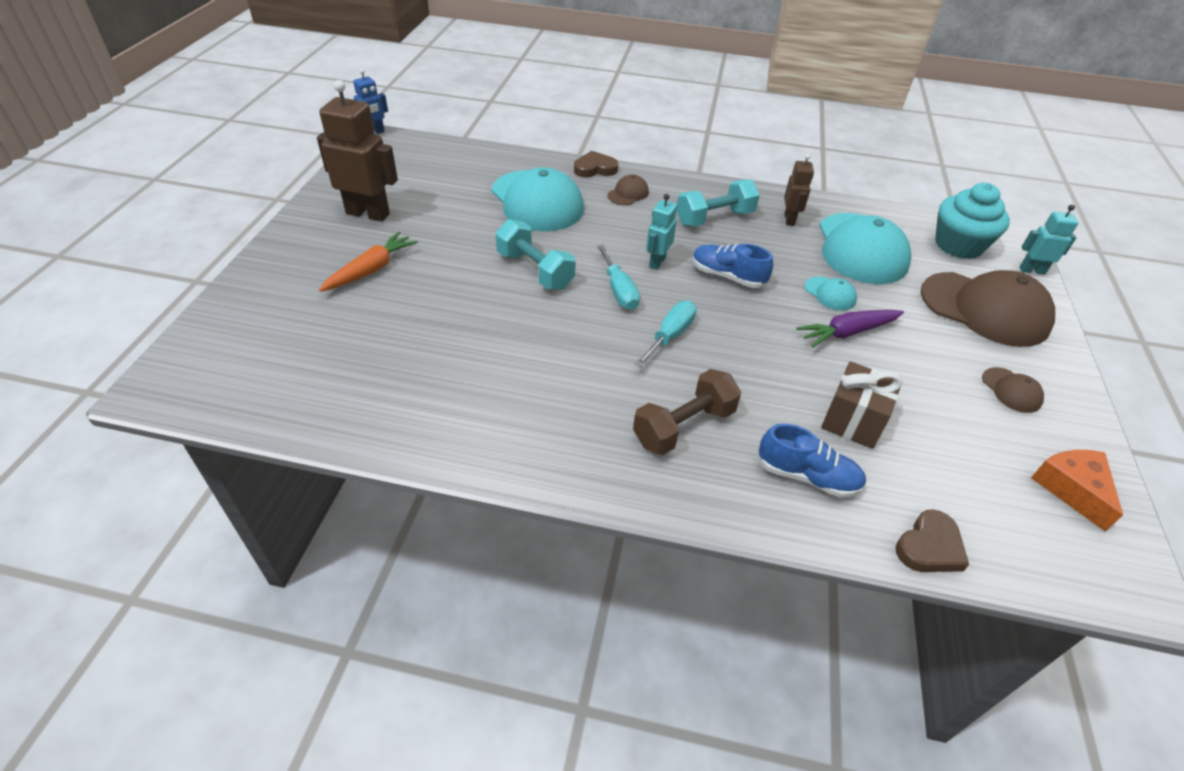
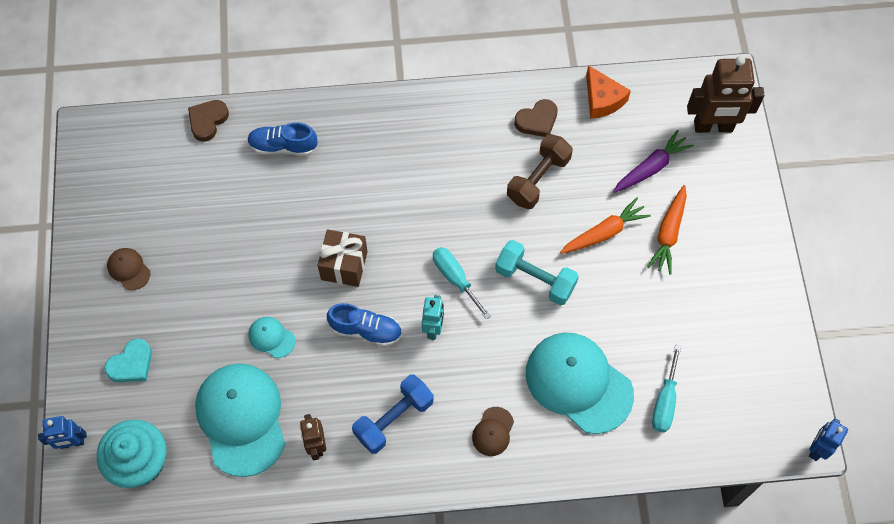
camera: 165 degrees right, 20 degrees up
(368, 213) = (722, 304): brown robot -> brown robot (713, 127)
(437, 286) = (604, 233): none -> orange carrot
(595, 168) = (544, 468): brown heart -> brown heart (537, 120)
(670, 335) = (399, 240): turquoise screwdriver -> turquoise screwdriver (665, 401)
(684, 426) = (370, 159): brown dumbbell -> brown dumbbell (538, 179)
(714, 218) = (394, 419): turquoise dumbbell -> blue dumbbell
(847, 332) = (256, 292): purple carrot -> purple carrot (651, 167)
(853, 421) = (253, 201): brown gift -> brown gift (344, 265)
(985, 309) = (131, 364): brown cap -> turquoise heart
(1031, 270) = (72, 443): turquoise robot -> blue robot
(1072, 489) = (107, 190): orange cheese -> orange cheese (602, 99)

